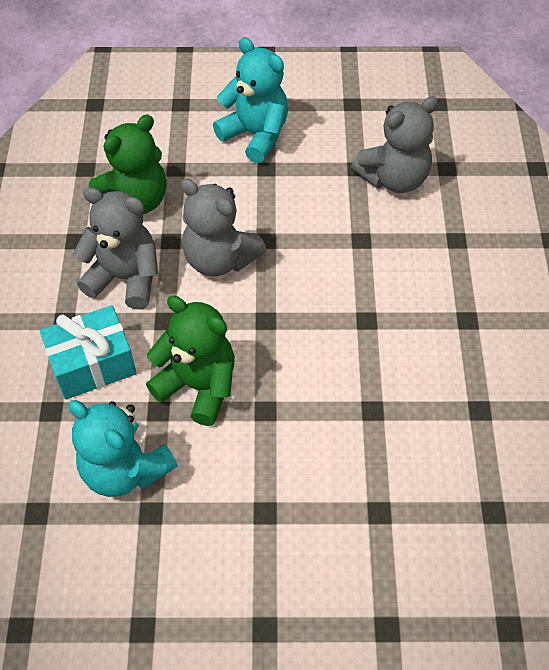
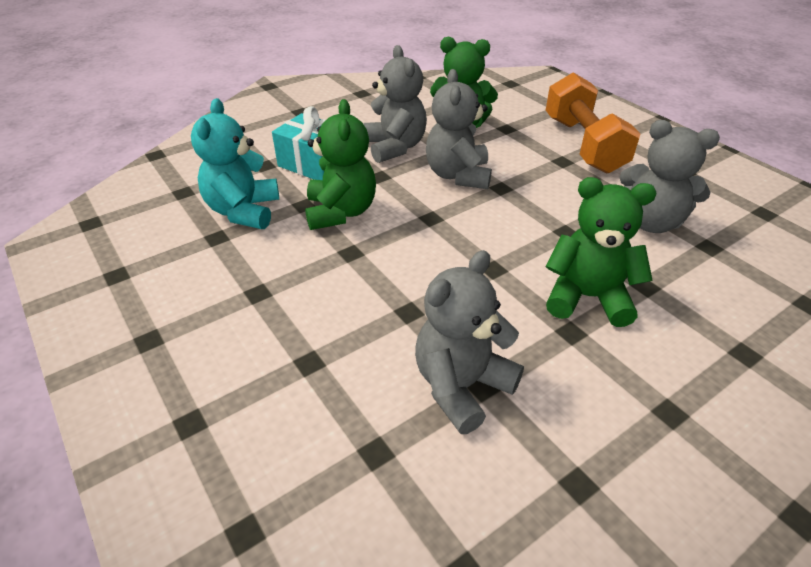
camera: 55 degrees right, 15 degrees down
(255, 135) = (583, 144): turquoise teddy bear -> orange dumbbell
(442, 284) = (587, 297): none -> green teddy bear
(471, 423) = (461, 386): none -> grey teddy bear

